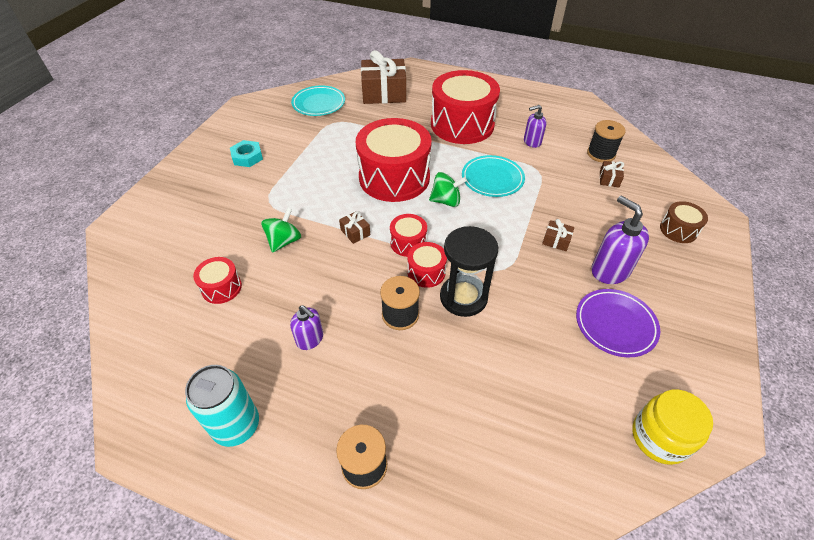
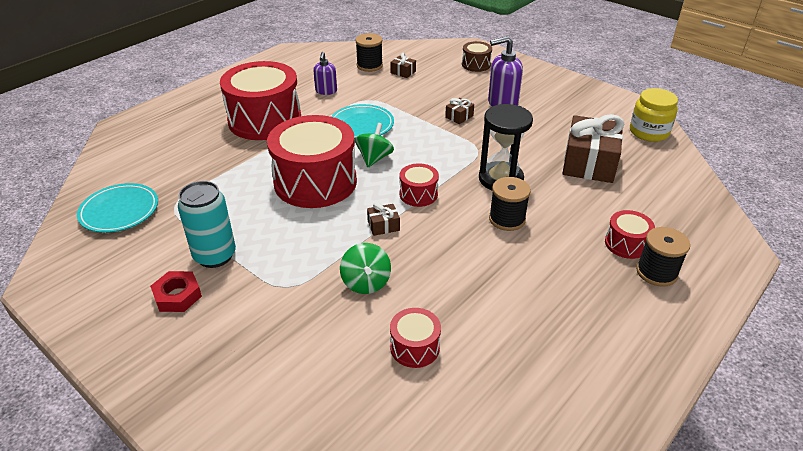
camera: 70 degrees left, 10 degrees down
(236, 426) = (606, 353): turquoise can -> turquoise can (215, 256)
(247, 157) = (177, 296): turquoise nut -> red nut
(284, 241) = (366, 282): green spinning top -> green spinning top turned 150 degrees counterclockwise
(310, 339) = (516, 284): purple soap dispenser -> none
(384, 93) = (153, 156): brown gift -> brown gift (589, 163)
(426, 272) = (462, 192): red drum -> red drum (626, 244)
(615, 325) = (554, 118): purple plate -> none

